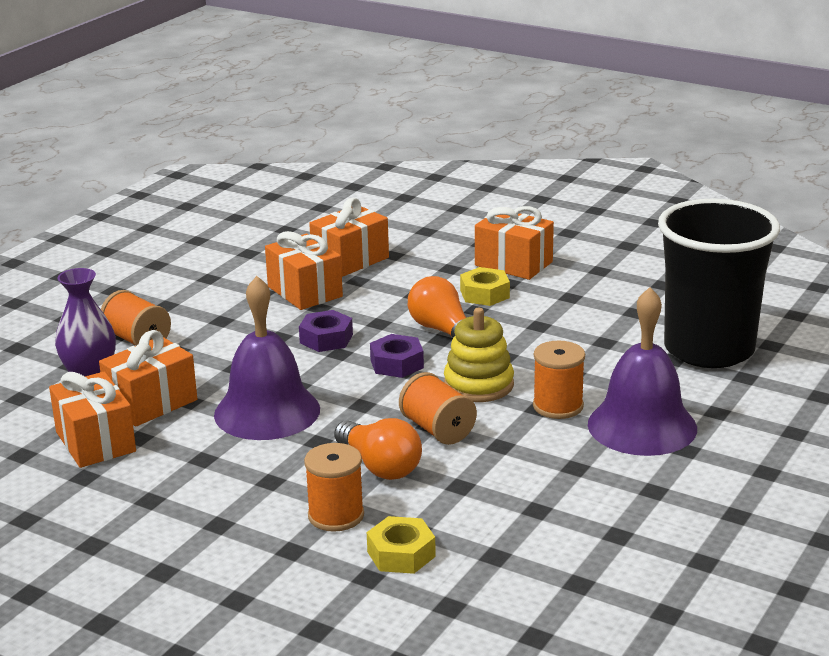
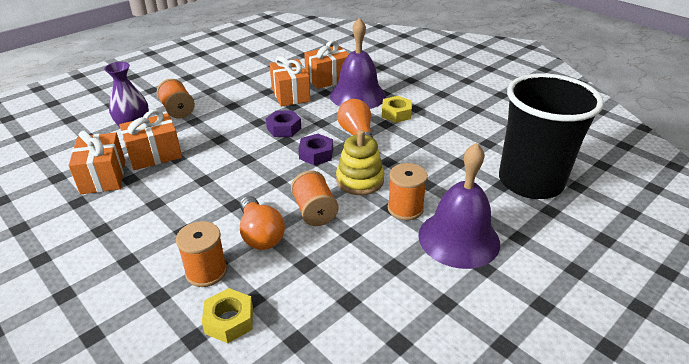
camera: 15 degrees right, 10 degrees up
(267, 411) = (216, 175): purple bell -> purple bell (358, 95)
(513, 264) = (424, 96): orange gift -> none

